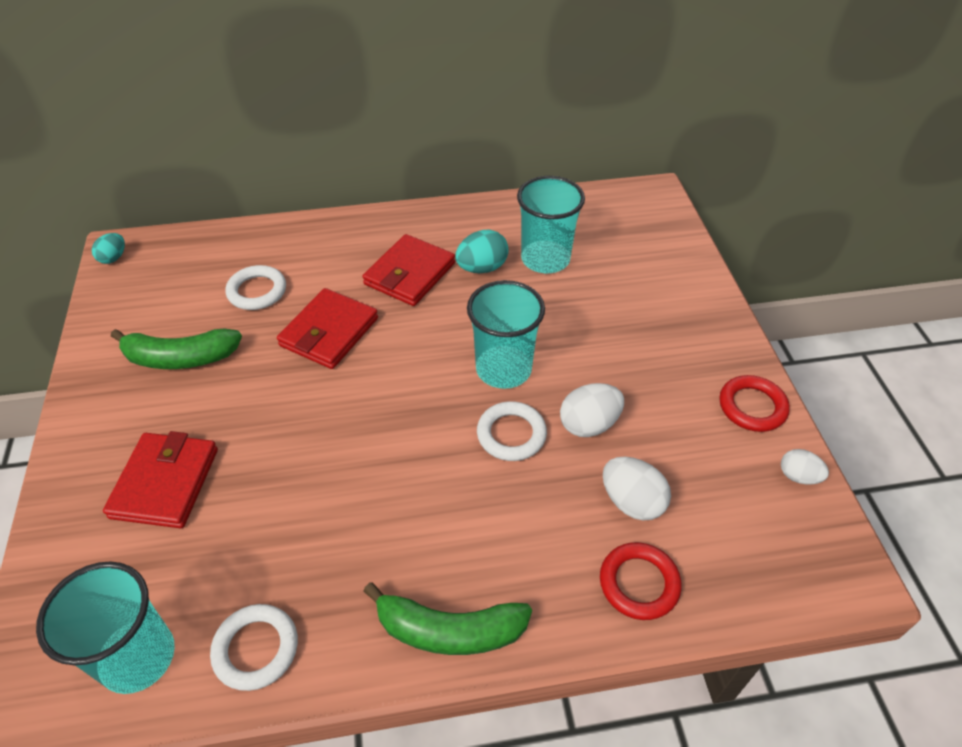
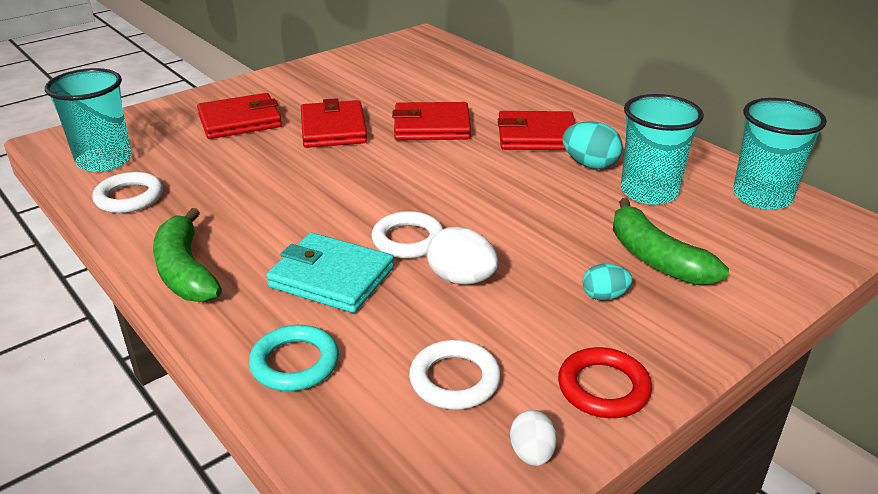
camera: 60 degrees right, 15 degrees down
(113, 258) = (412, 37): turquoise egg -> turquoise egg (604, 296)
(180, 358) = (348, 87): green banana -> green banana (655, 258)
(257, 291) = (440, 88): white ring -> white ring (454, 380)
(264, 407) = (333, 129): none -> red wallet
(503, 369) = (480, 213): turquoise cup -> turquoise cup (762, 196)
(533, 512) = (331, 277): none -> turquoise wallet
(632, 502) = (389, 332): white egg -> none
(639, 583) = (295, 363): red ring -> turquoise ring

